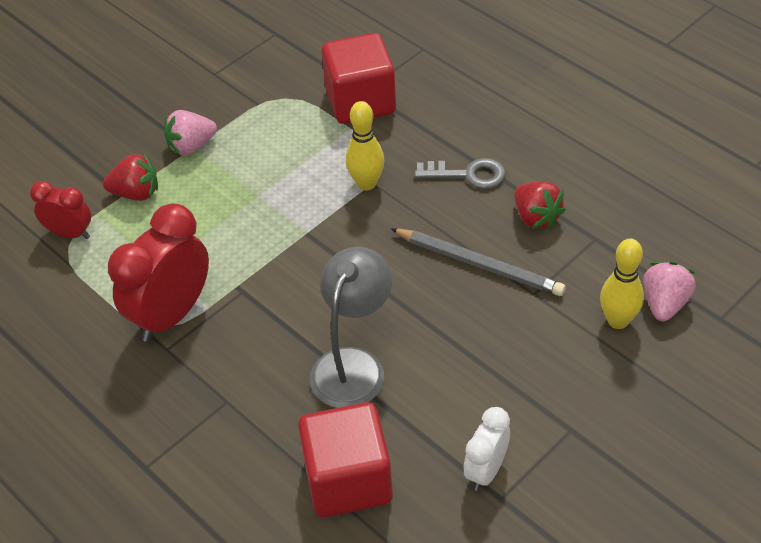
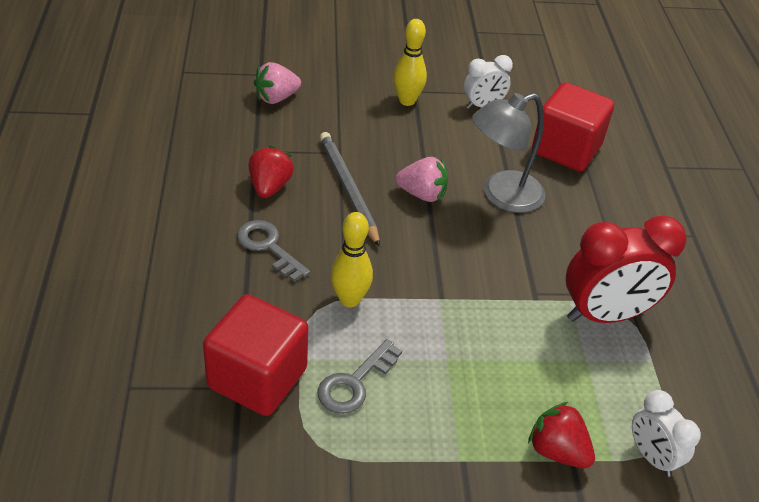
camera: 145 degrees left, 5 degrees down
(70, 233) = (651, 456): red clock -> white clock
(191, 146) = (461, 462): pink strawberry -> pink strawberry (422, 194)
(301, 140) = (354, 383): none -> grey key
(618, 320) = (314, 109): yellow bowling pin -> yellow bowling pin (407, 101)

